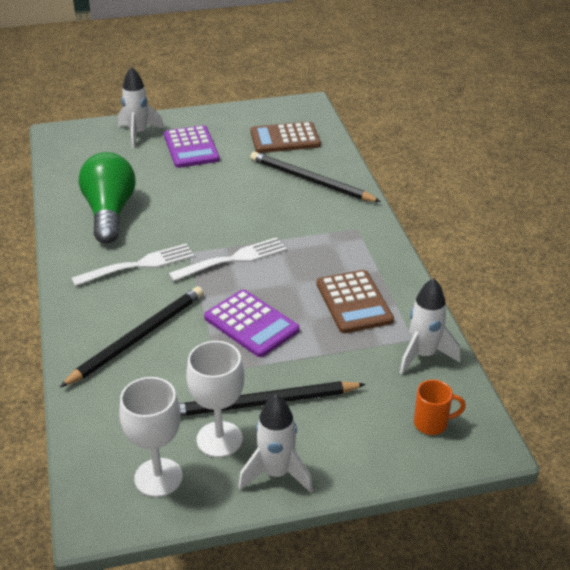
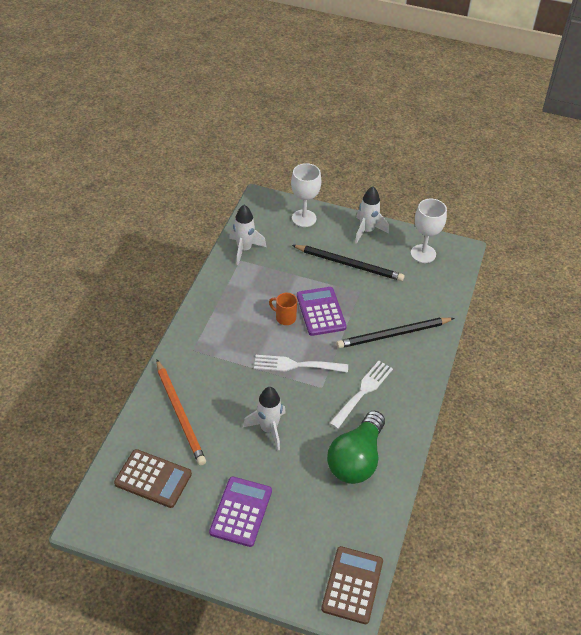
camera: 150 degrees left, 10 degrees up
(138, 134) = (274, 563): white rocket -> white rocket (268, 429)
(138, 265) = (362, 392): white fork -> white fork turned 120 degrees clockwise
(219, 439) = (383, 257): white goblet -> white goblet (304, 218)
(310, 180) = (180, 414): black pencil -> orange pencil
(354, 302) = (249, 296): brown calculator -> brown calculator (352, 585)
(432, 423) = (276, 218): orange mug -> orange mug (285, 318)

